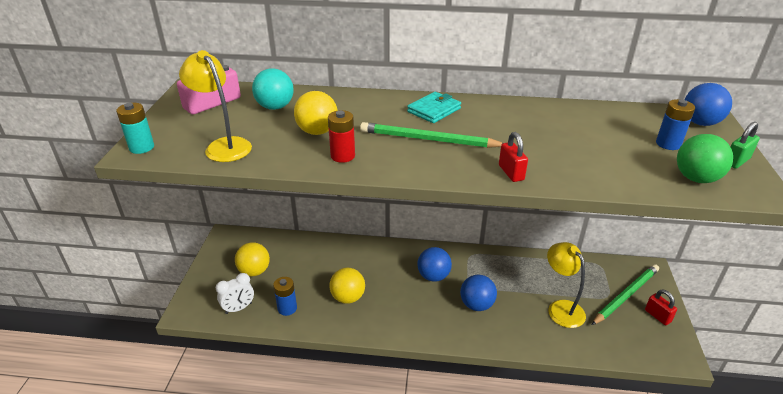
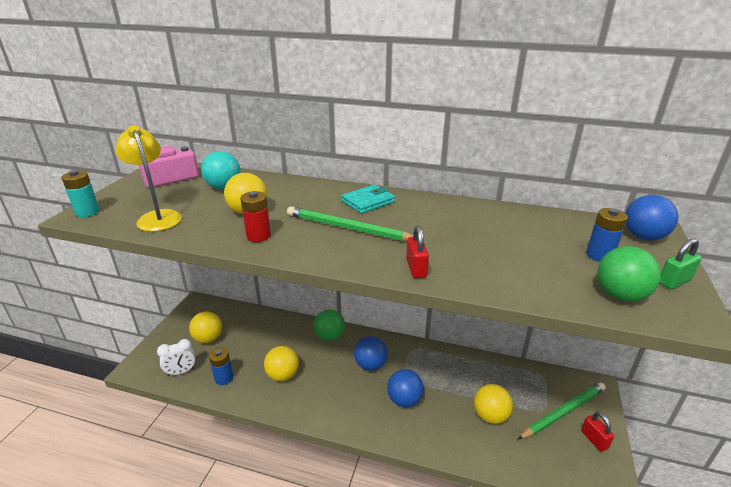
camera: 10 degrees right, 5 degrees down
(383, 253) = (330, 336): none -> green ball
(561, 308) = (490, 416): yellow lamp -> yellow ball

